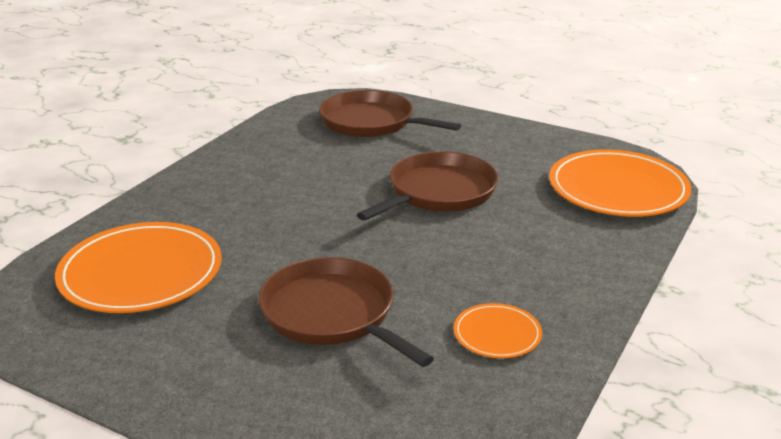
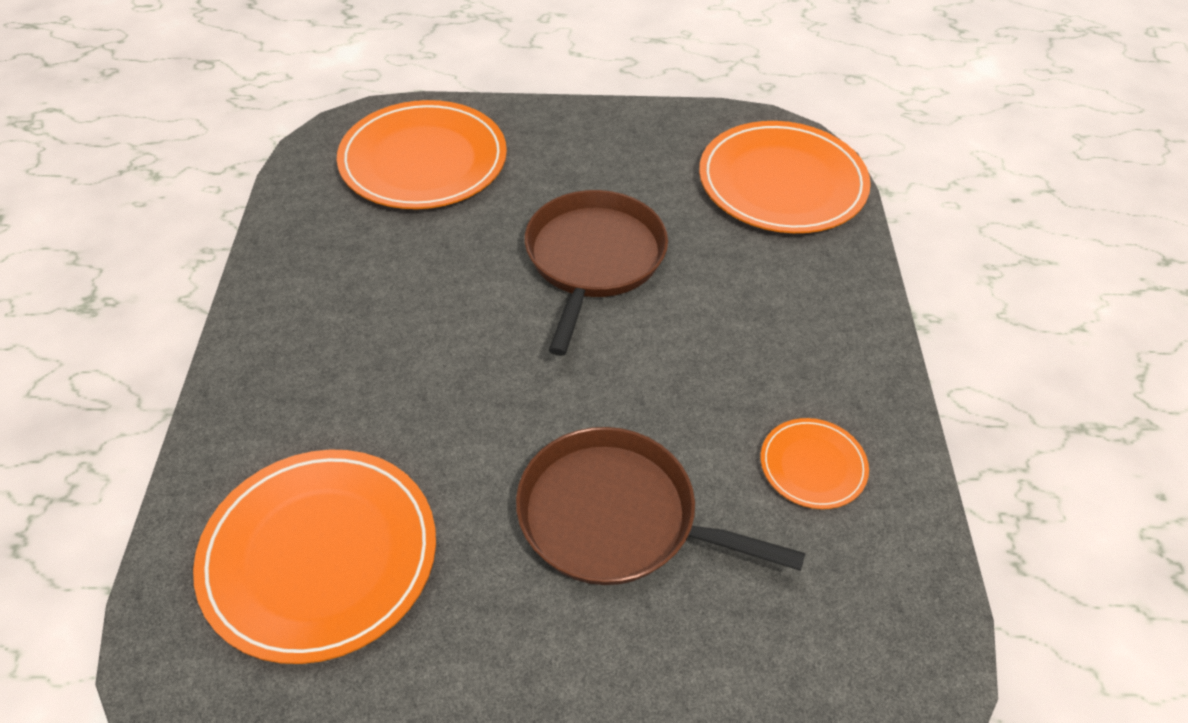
camera: 30 degrees left, 20 degrees up
(371, 122) = (423, 160): brown pan -> orange plate

